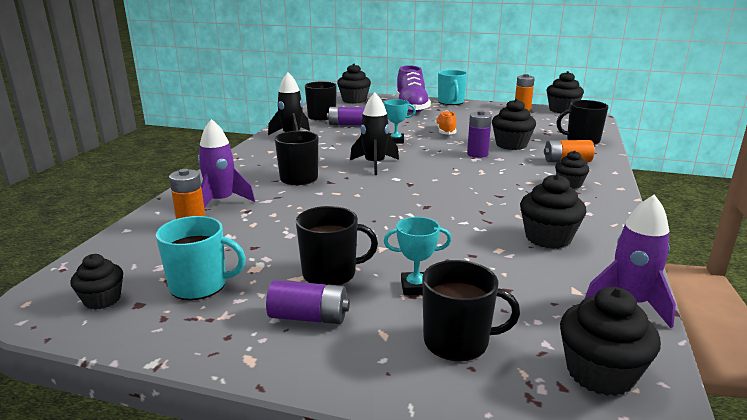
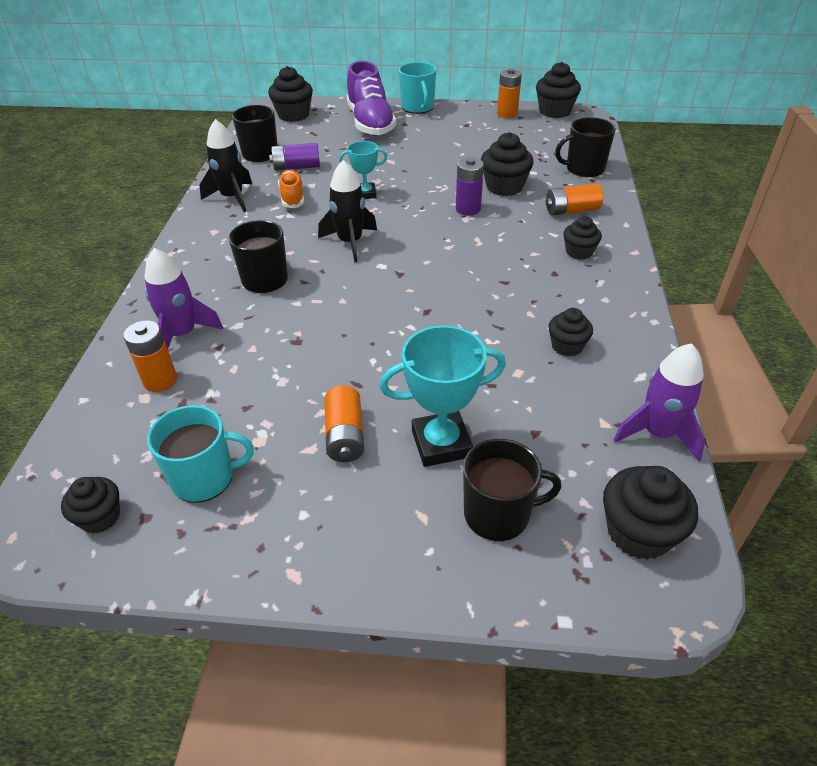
camera: 10 degrees left, 20 degrees up
(309, 317) = (339, 505): purple battery -> none
(330, 273) = (345, 435): black mug -> orange battery
(416, 287) = (441, 443): turquoise trophy -> turquoise trophy, size x1.68
(445, 131) = (422, 169): orange shoe -> orange shoe (292, 197)
(548, 238) = (567, 346): black cupcake -> black cupcake, size x0.63

